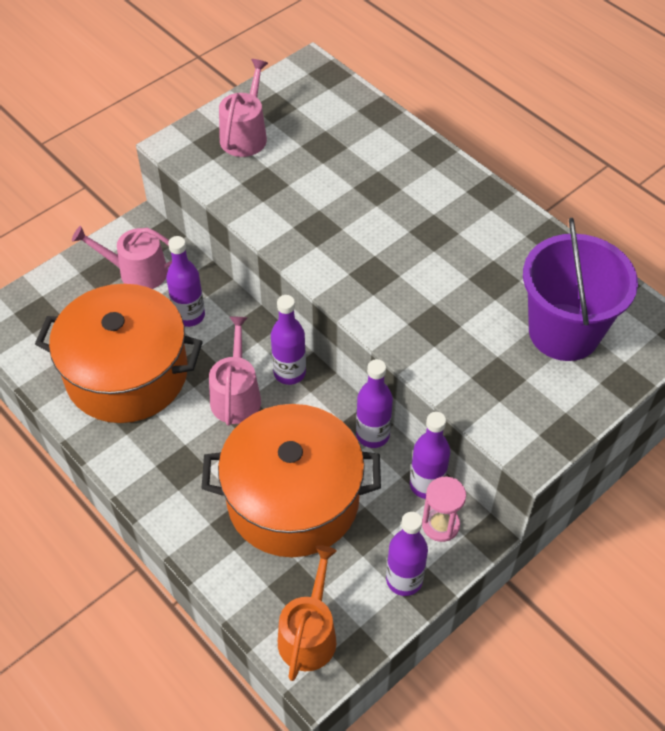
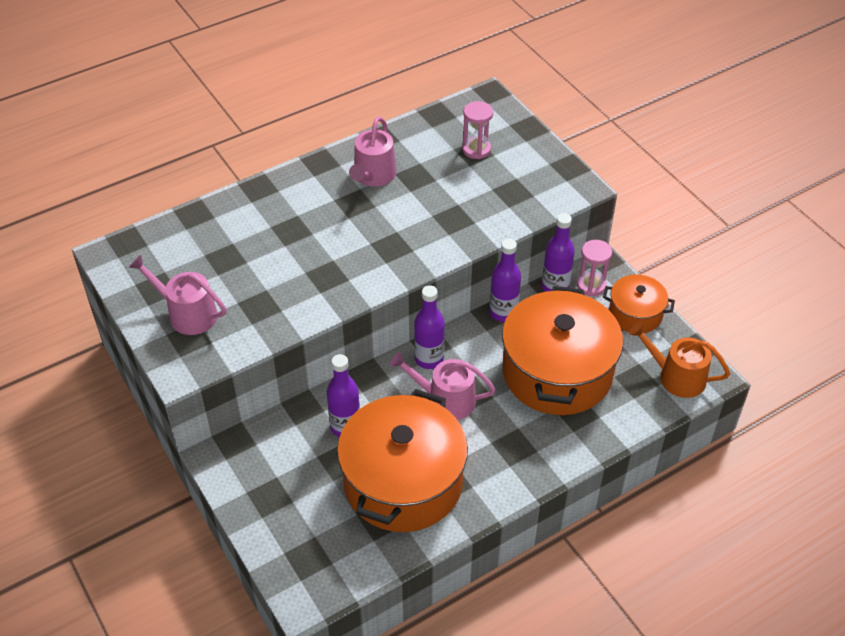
camera: 80 degrees left, 5 degrees down
(137, 272) = (277, 466): pink watering can -> pink watering can (373, 176)
(404, 580) = (635, 314): purple bottle -> orange pot
(564, 332) = (476, 149): purple bucket -> pink hourglass

